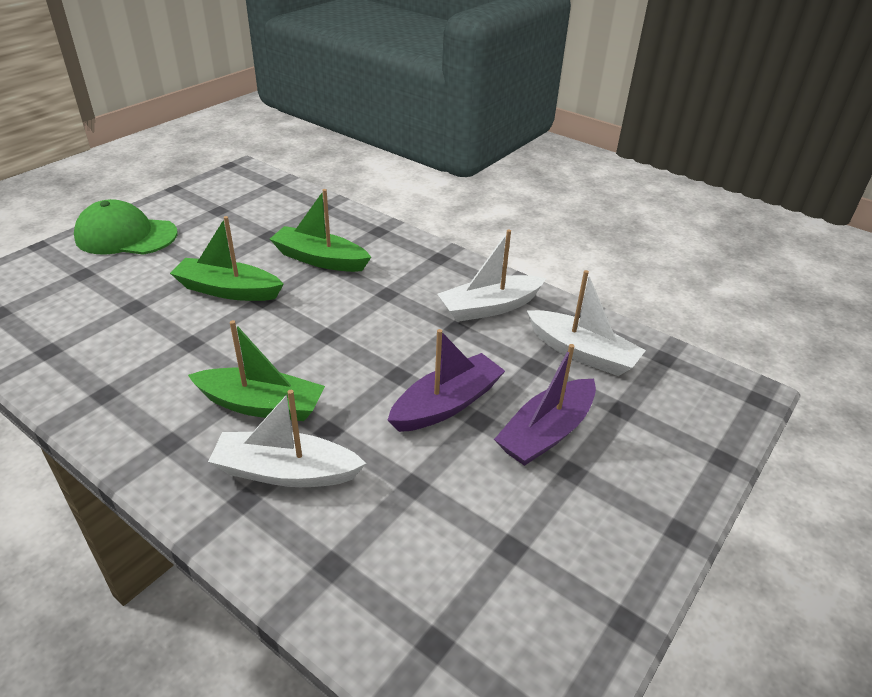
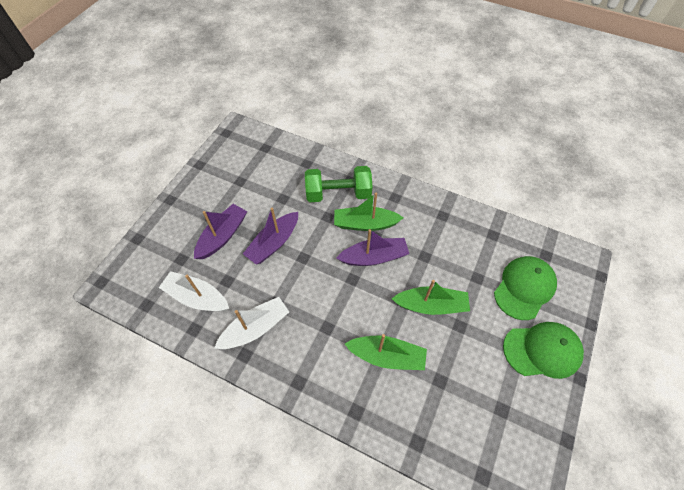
camera: 170 degrees right, 20 degrees up
(79, 285) = (524, 288): none -> green cap
(275, 355) = (374, 257): none -> purple boat
(286, 472) = (338, 194): white boat -> green dumbbell

